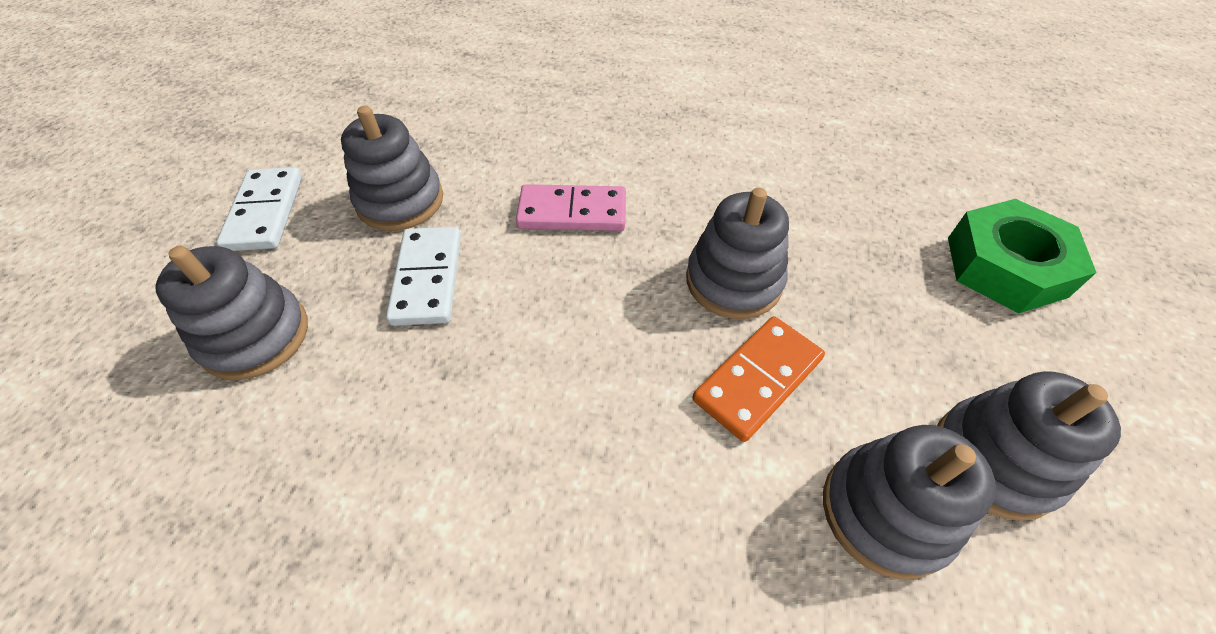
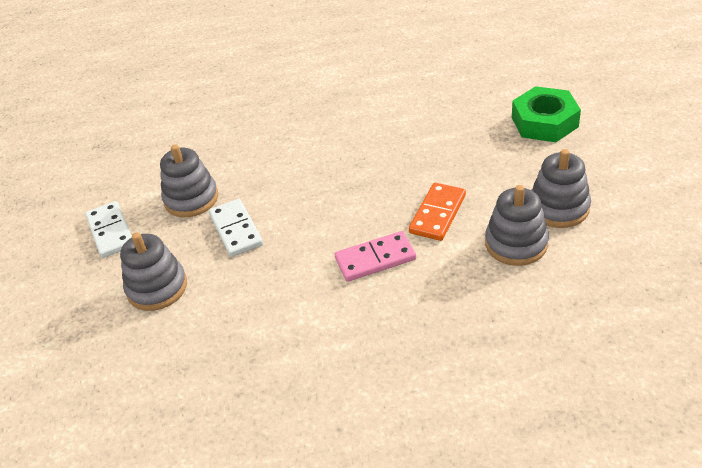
camera: 15 degrees left, 10 degrees down
(572, 212) = (299, 171): pink domino -> pink domino (375, 259)
(733, 281) = (406, 175): grey stacking toy -> none

